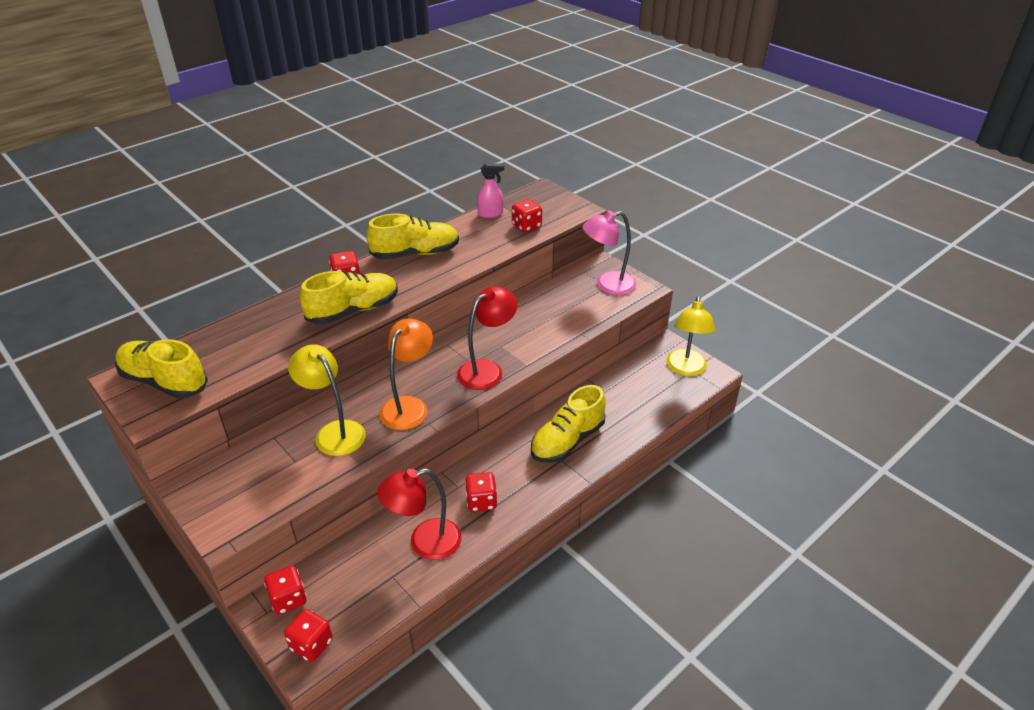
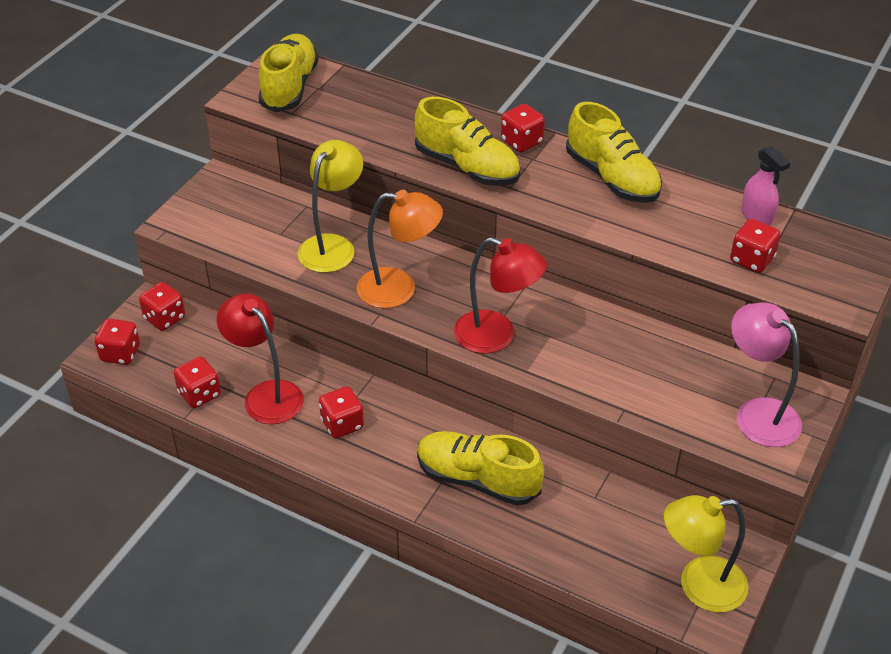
camera: 70 degrees right, 5 degrees up
(398, 590) = (199, 394): none -> red dice

